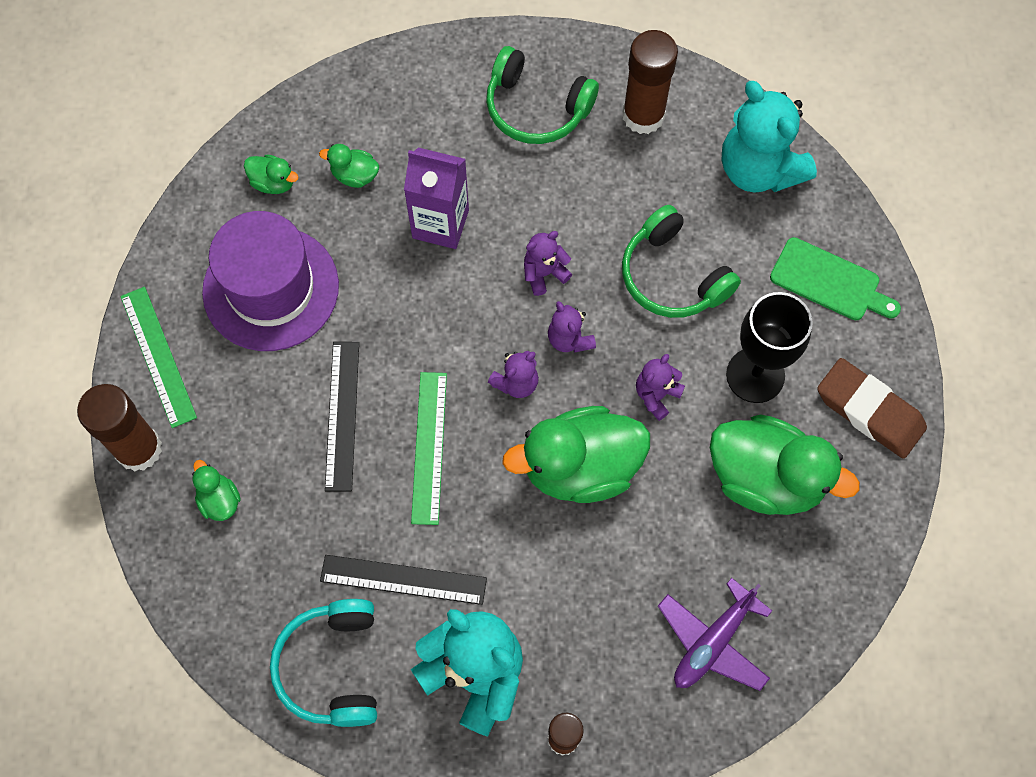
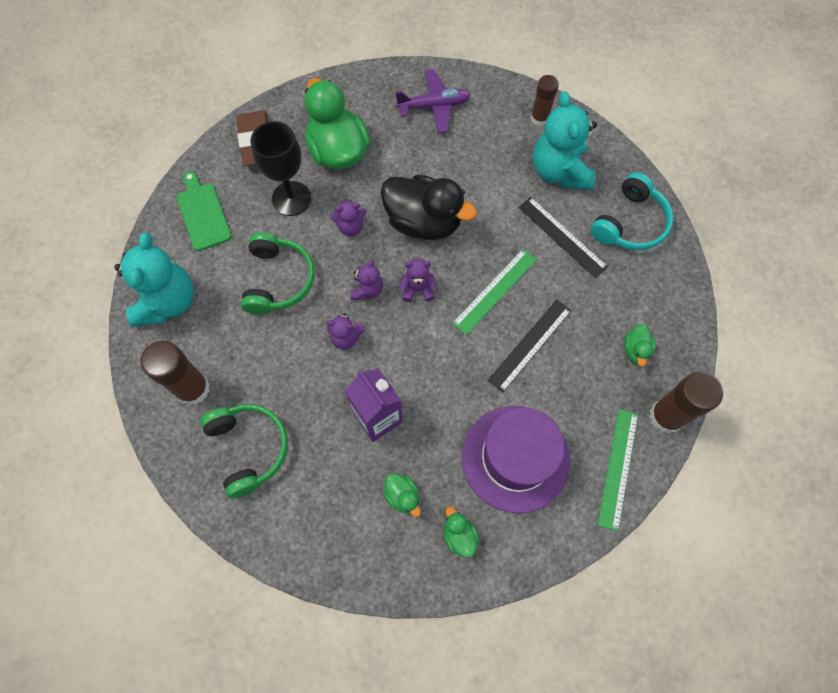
camera: 140 degrees left, 0 degrees up
(580, 467) = (423, 222): green duck -> black duck

